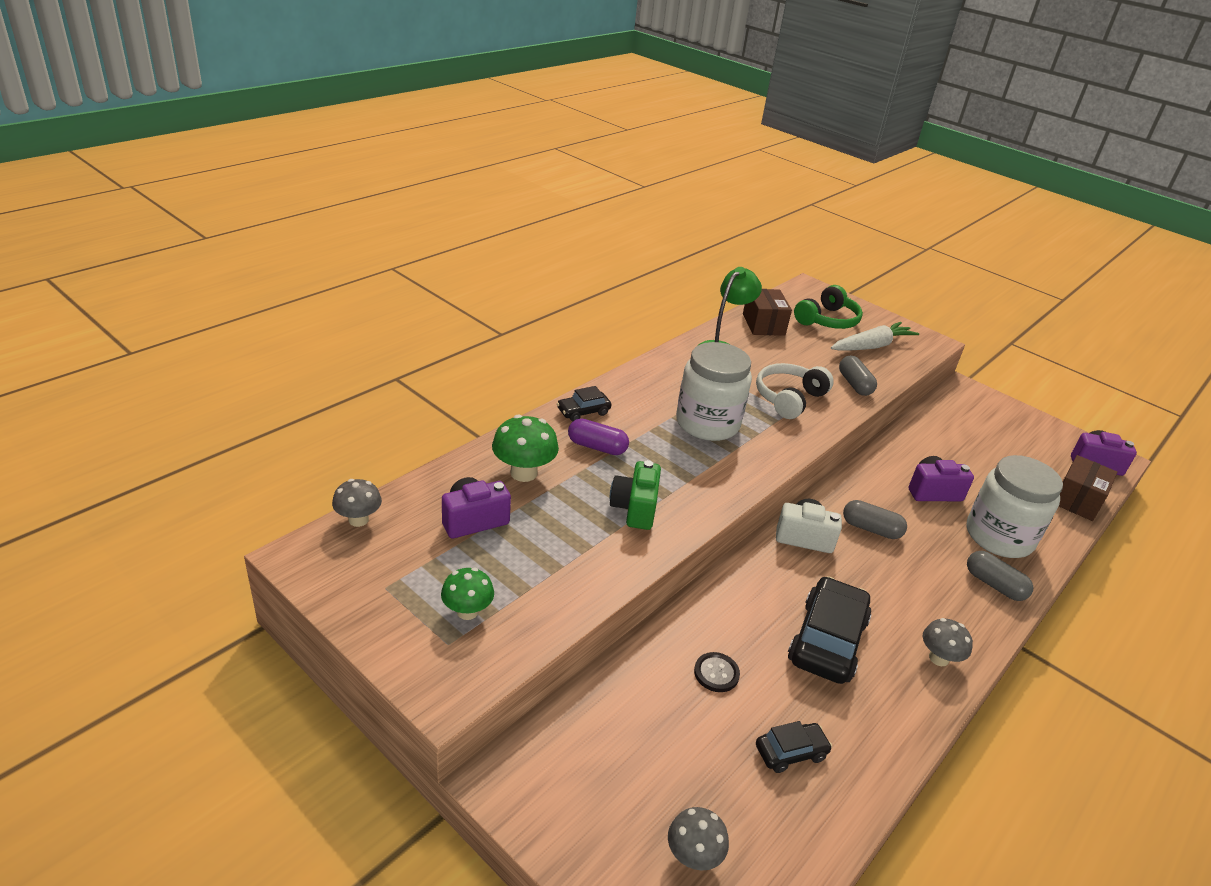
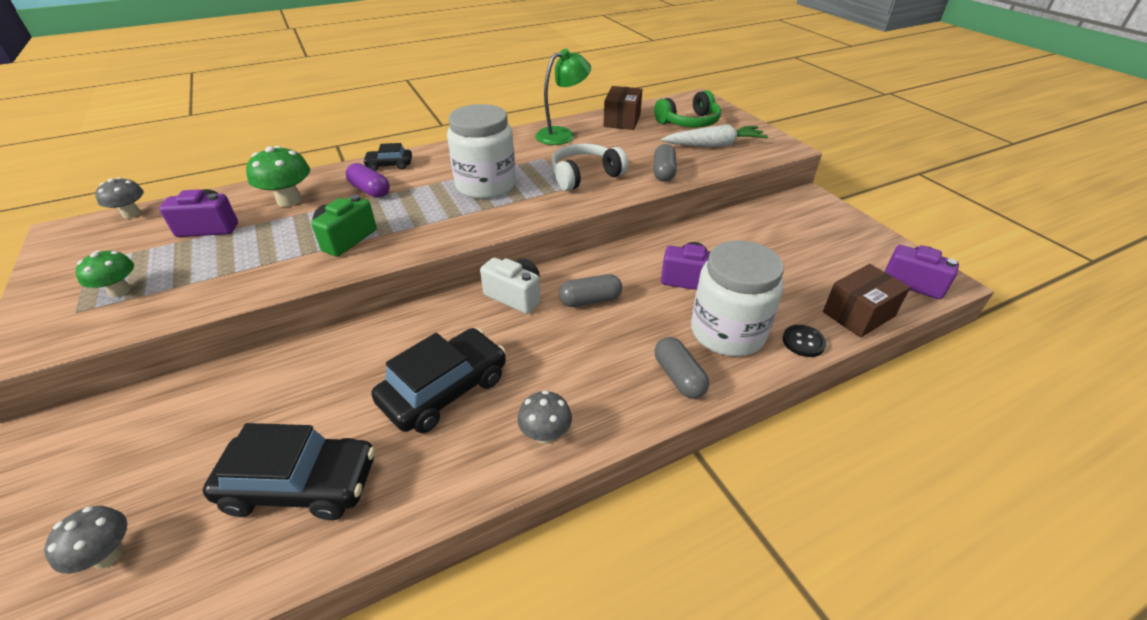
camera: 25 degrees right, 5 degrees up
(716, 673) = (311, 394): black button -> black button (803, 342)
(790, 752) = (301, 484): black car -> black car, size x1.92
(871, 529) = (590, 300): grey capsule -> grey capsule turned 60 degrees counterclockwise

